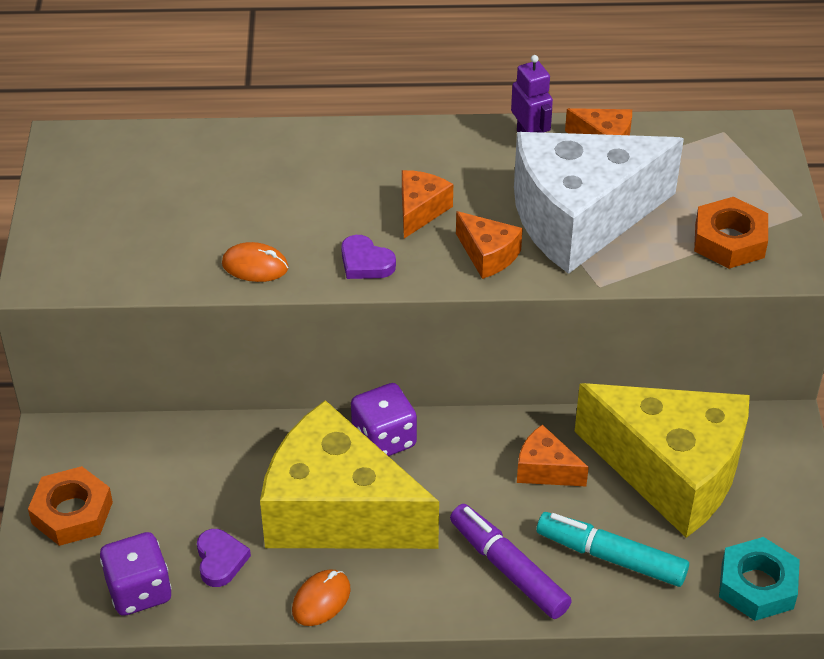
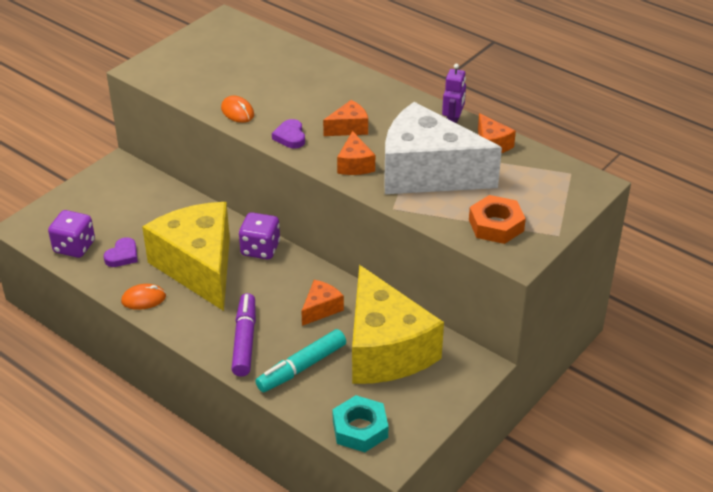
camera: 40 degrees right, 5 degrees down
(72, 513) = (87, 199): orange nut -> none
(545, 470) = (321, 309): orange cheese -> orange cheese turned 60 degrees clockwise
(611, 557) = (301, 367): turquoise marker -> turquoise marker turned 105 degrees counterclockwise

